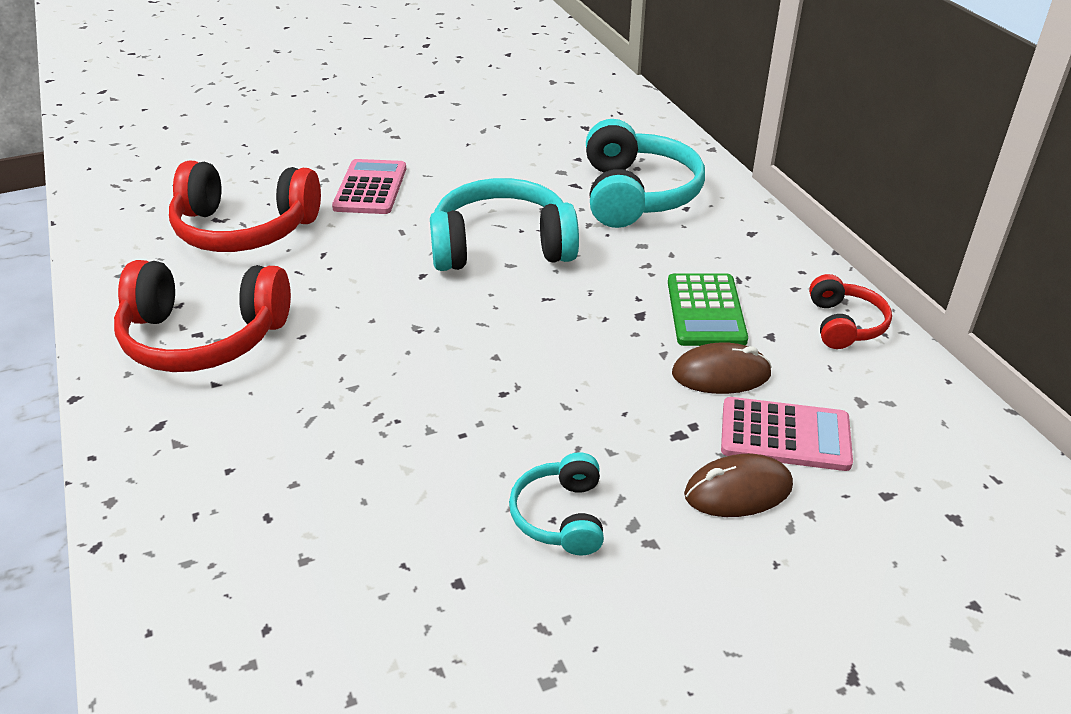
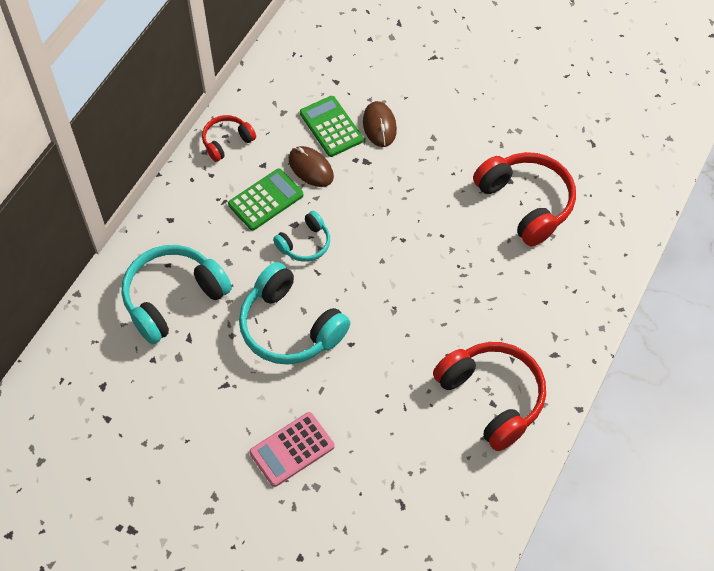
camera: 130 degrees left, 20 degrees up
(244, 229) = (396, 477): red headphones -> red headphones (526, 203)
(560, 516) = (449, 172): turquoise headphones -> turquoise headphones (305, 244)
(738, 490) = (379, 126): brown mouse -> brown mouse turned 45 degrees clockwise
(785, 435) = (331, 127): pink calculator -> green calculator

